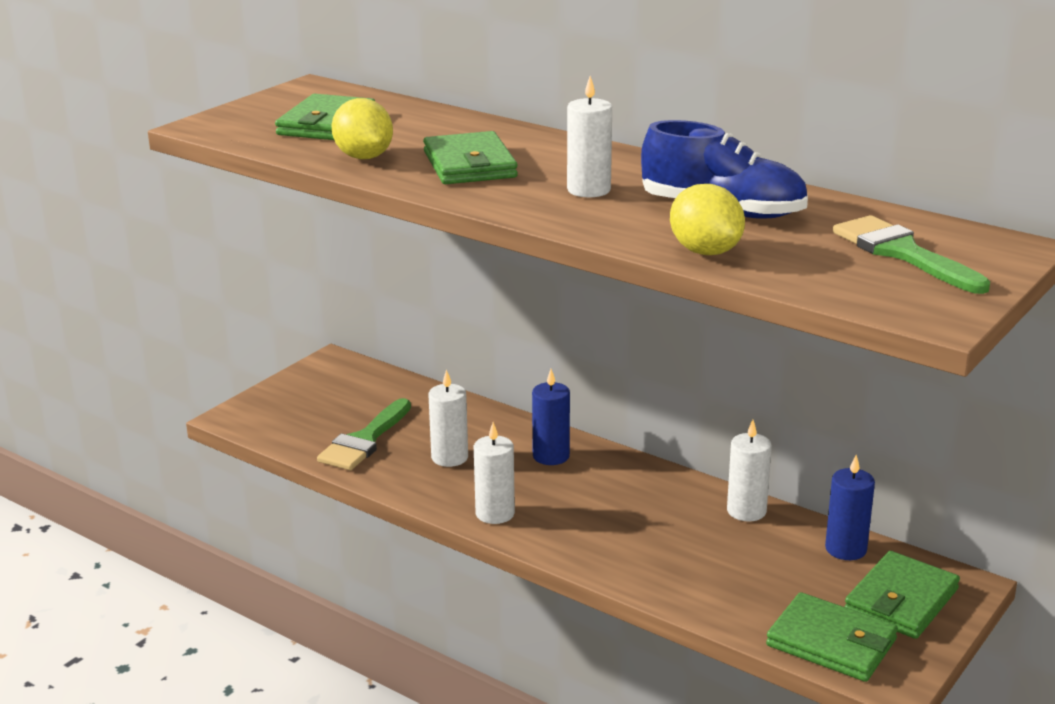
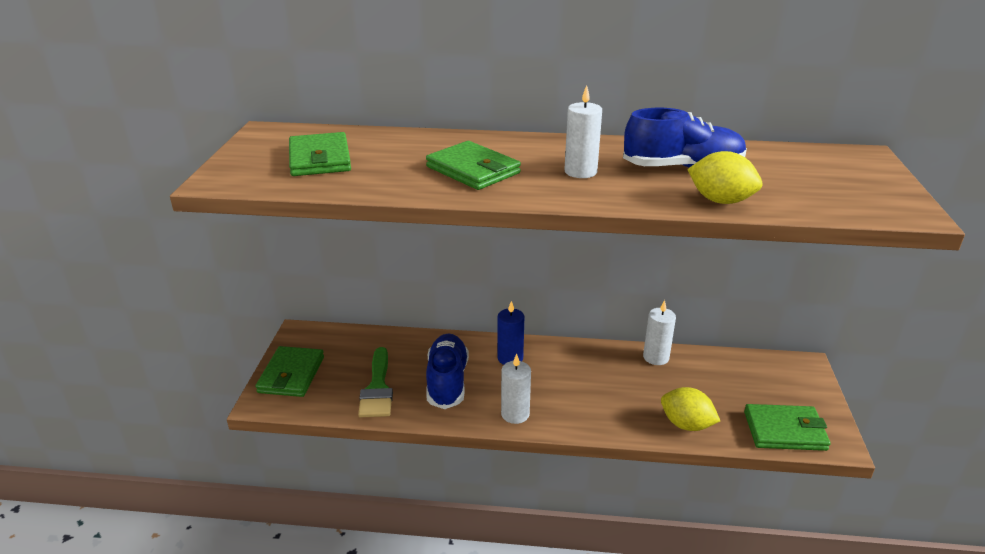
camera: 30 degrees left, 5 degrees up
(364, 157) = (387, 181): yellow lemon -> yellow lemon (686, 424)
(449, 457) = (447, 381): white candle -> blue shoe
(845, 549) = (729, 364): blue candle -> none
(901, 600) = (788, 387): green wallet -> green wallet (291, 375)
(902, 253) = (823, 173): green brush -> none

